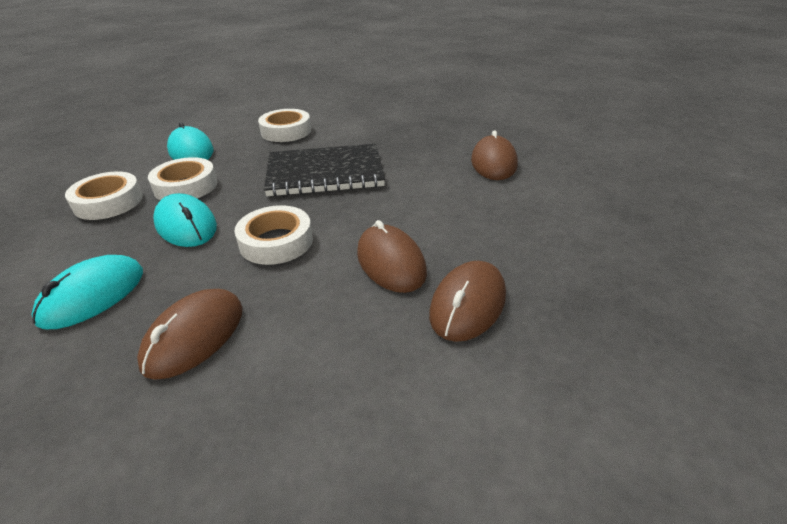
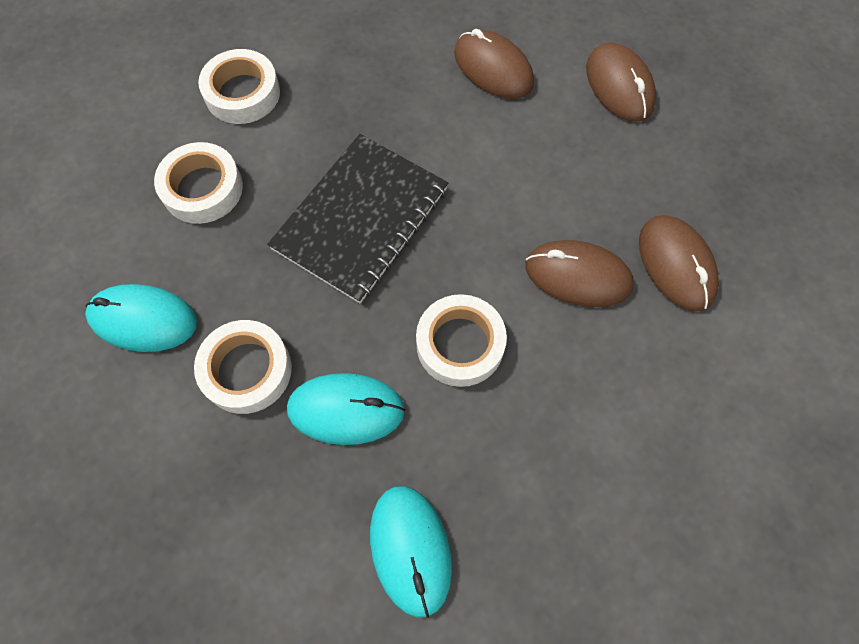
camera: 50 degrees left, 30 degrees up
(108, 202) = (202, 470): white tape -> white tape (242, 93)
(194, 336) = (552, 484): brown mouse -> brown mouse (619, 86)

